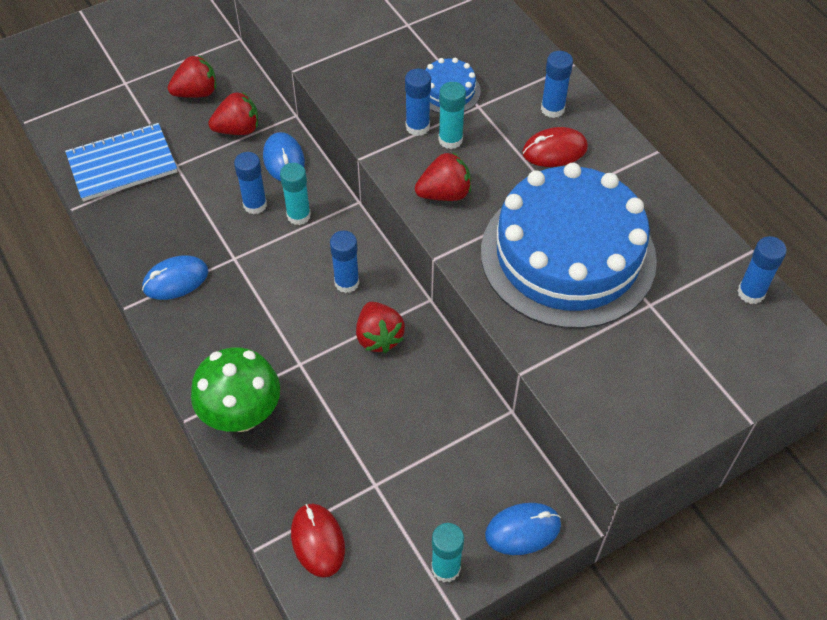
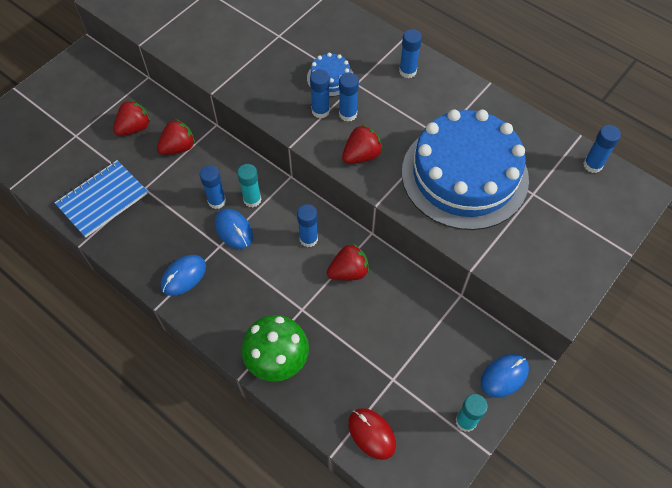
camera: 20 degrees left, 5 degrees up
(283, 160) = (222, 161): blue mouse -> blue mouse (233, 230)
(379, 337) = (348, 272): red strawberry -> red strawberry turned 75 degrees counterclockwise
(450, 140) = (348, 114): turquoise glue stick -> blue glue stick
(554, 150) = (422, 101): red mouse -> none

